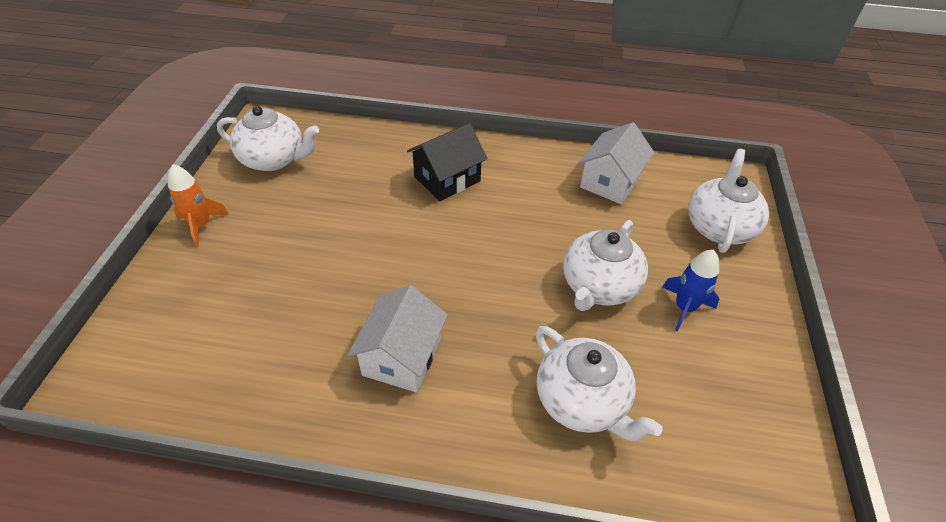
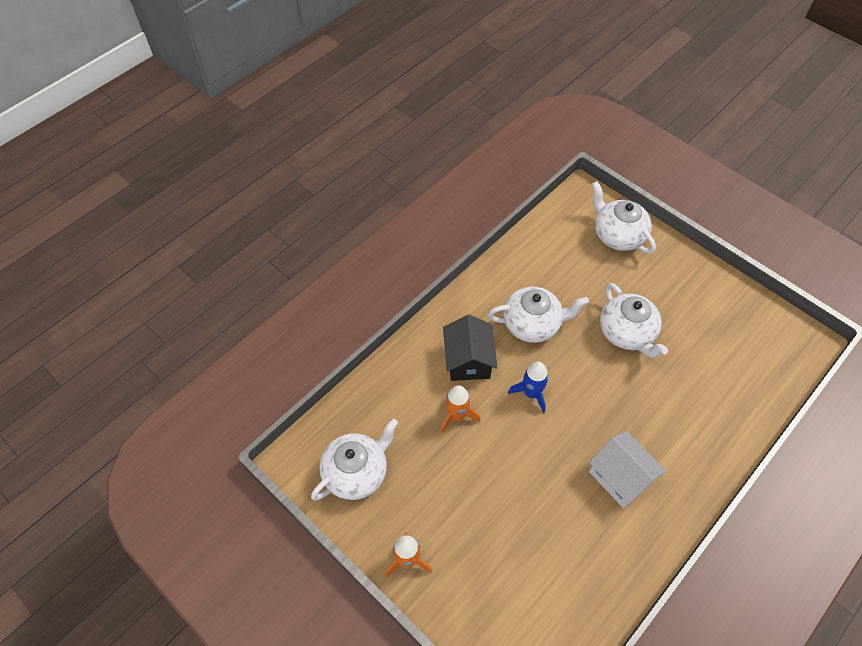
camera: 55 degrees left, 10 degrees up
(378, 196) = (456, 416): none -> orange rocket
(582, 401) = (704, 397): white teapot -> white teapot (532, 324)
(610, 182) = (539, 263): white house -> none
(684, 308) = (668, 301): blue rocket -> blue rocket (531, 393)

